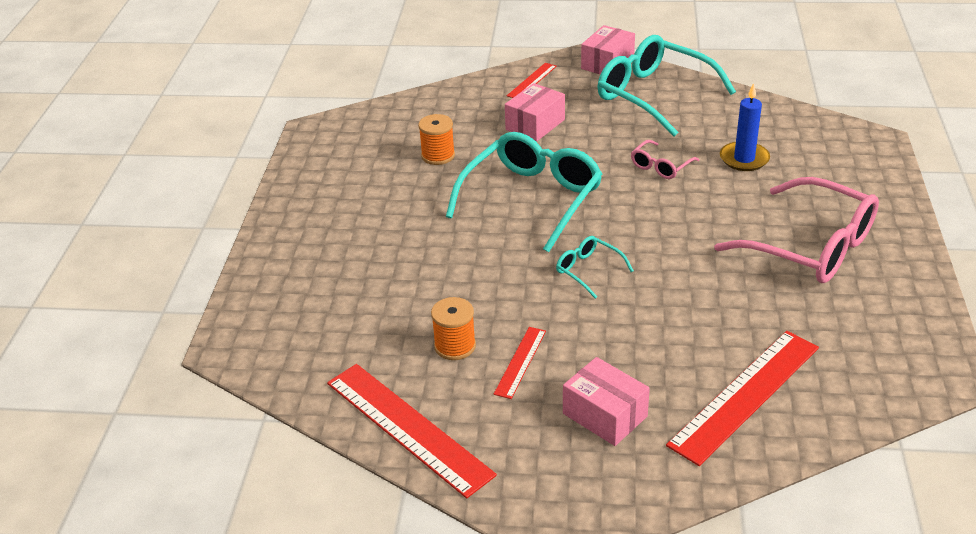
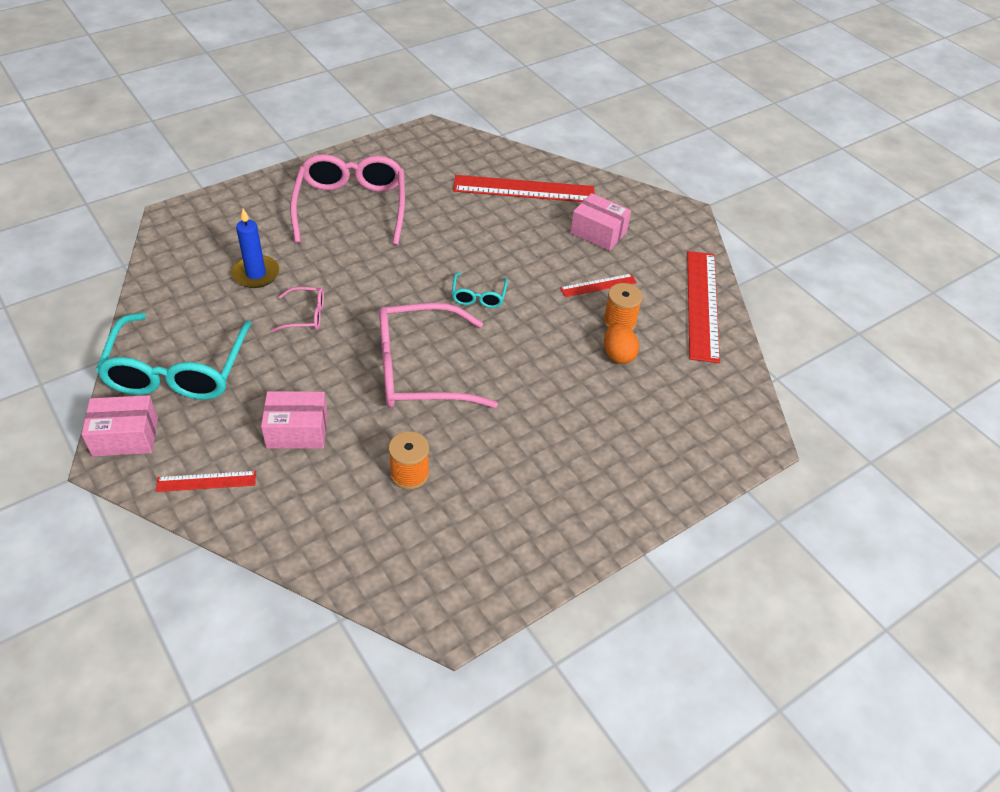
camera: 135 degrees left, 10 degrees up
(418, 320) = (618, 355): none -> orange egg
(532, 199) = (419, 370): turquoise glasses -> pink glasses
(605, 415) = (598, 232): pink box -> pink box turned 60 degrees counterclockwise

